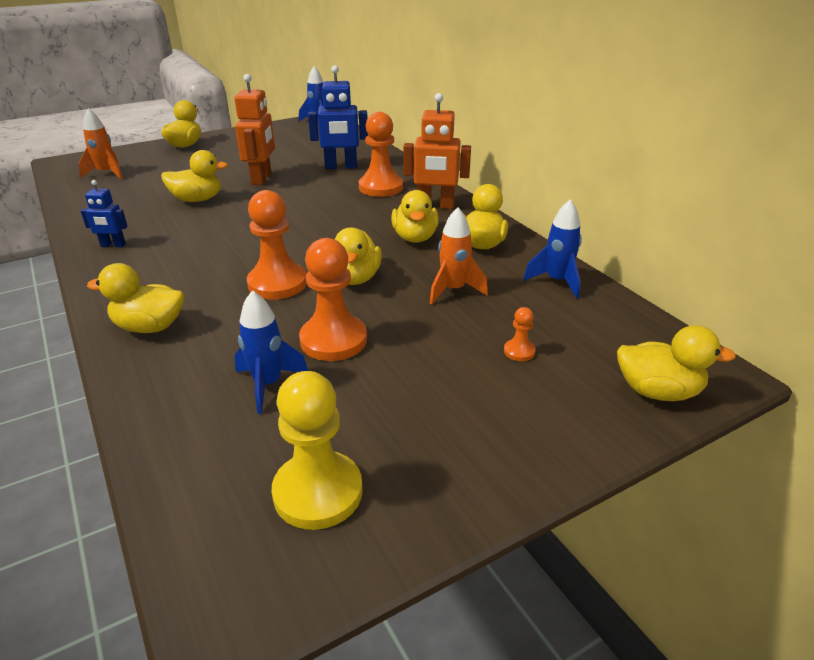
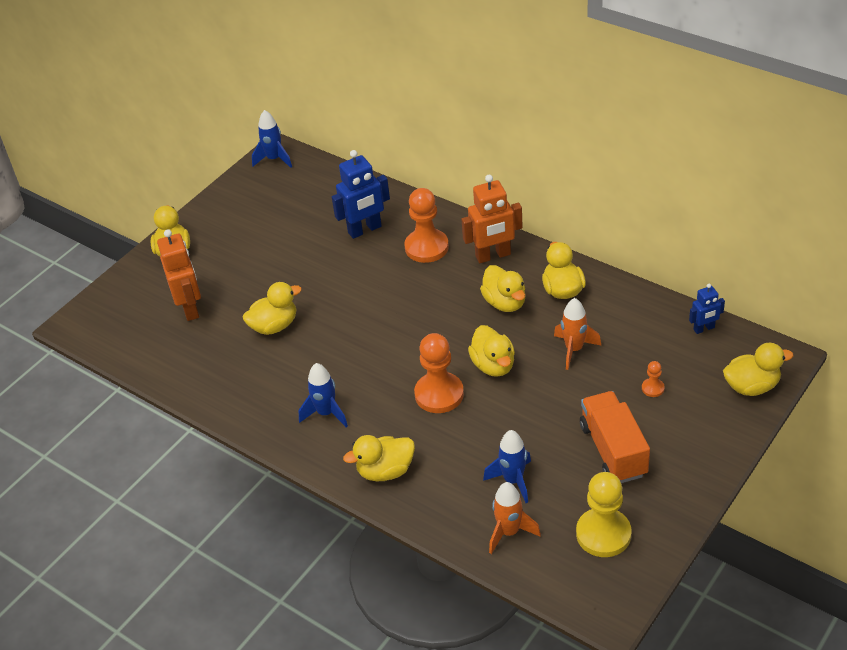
camera: 20 degrees left, 10 degrees up
(107, 173) = (143, 323): orange rocket -> orange rocket (509, 532)
(113, 245) = (262, 408): blue robot -> blue robot (704, 329)
(262, 179) = (305, 275): orange robot -> orange robot (190, 308)
(333, 340) = (525, 429): orange pawn -> none
(417, 397) = (613, 450): none -> orange truck
(557, 281) = (641, 311): blue rocket -> blue rocket (326, 413)

